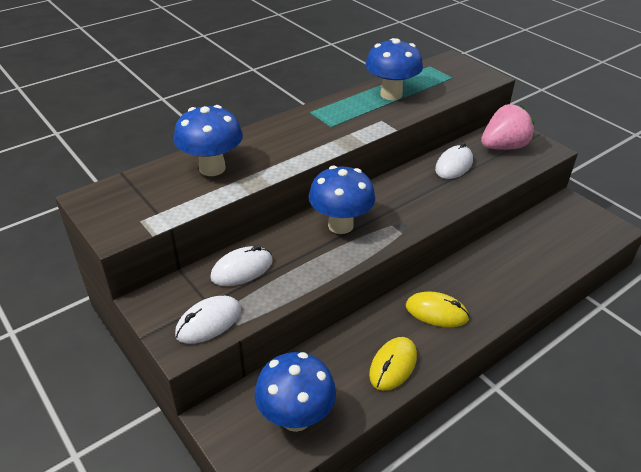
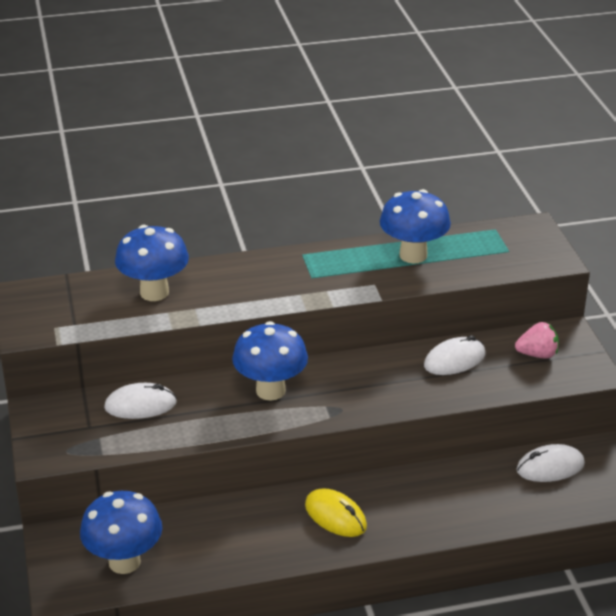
camera: 25 degrees right, 5 degrees down
(209, 322) = (78, 444): white mouse -> white mouse (550, 467)
(393, 365) = (250, 550): yellow mouse -> none
(503, 147) = (537, 354): pink strawberry -> pink strawberry, size x0.62

